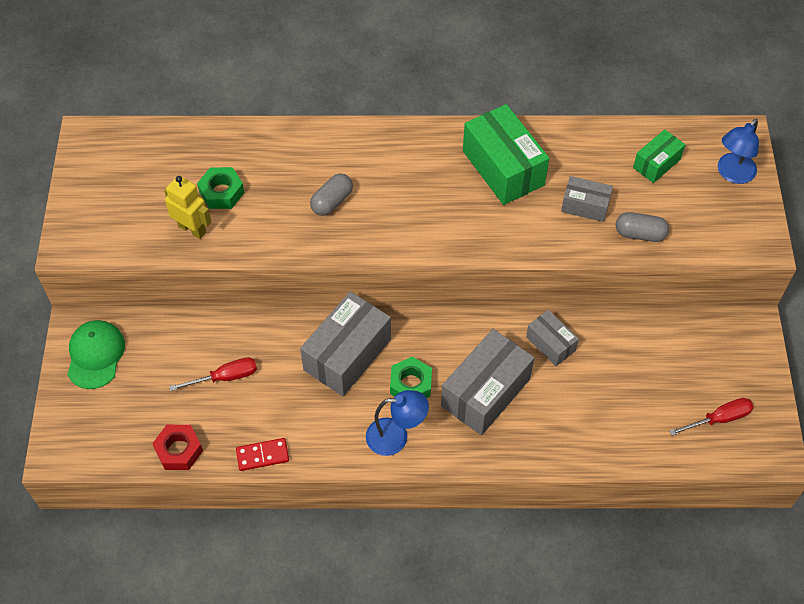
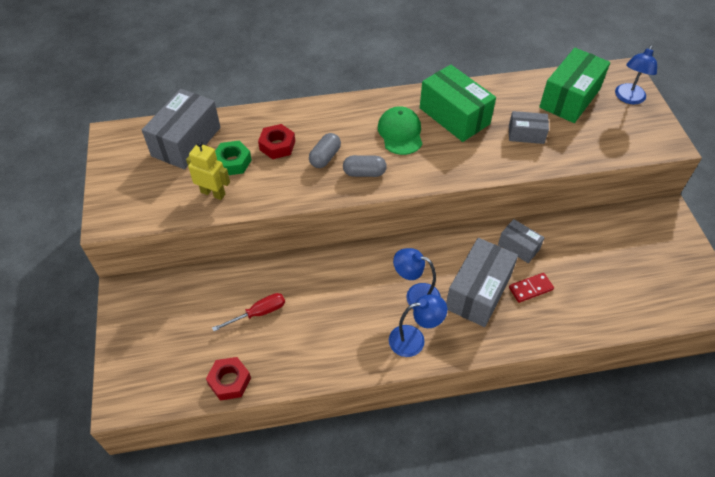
camera: 10 degrees left, 5 degrees down
(95, 355) = (143, 312): green cap -> green cap (400, 133)
(262, 455) = (304, 373): red domino -> red domino (530, 288)
(278, 178) = (277, 146): none -> red nut
(347, 354) = (357, 279): grey box -> grey box (186, 141)
(411, 384) = (415, 295): green nut -> blue lamp
(640, 234) = (575, 148): grey capsule -> grey capsule (364, 173)
(656, 163) = (570, 98): green box -> green box, size x1.82
(719, 419) = (668, 284): red screwdriver -> none

